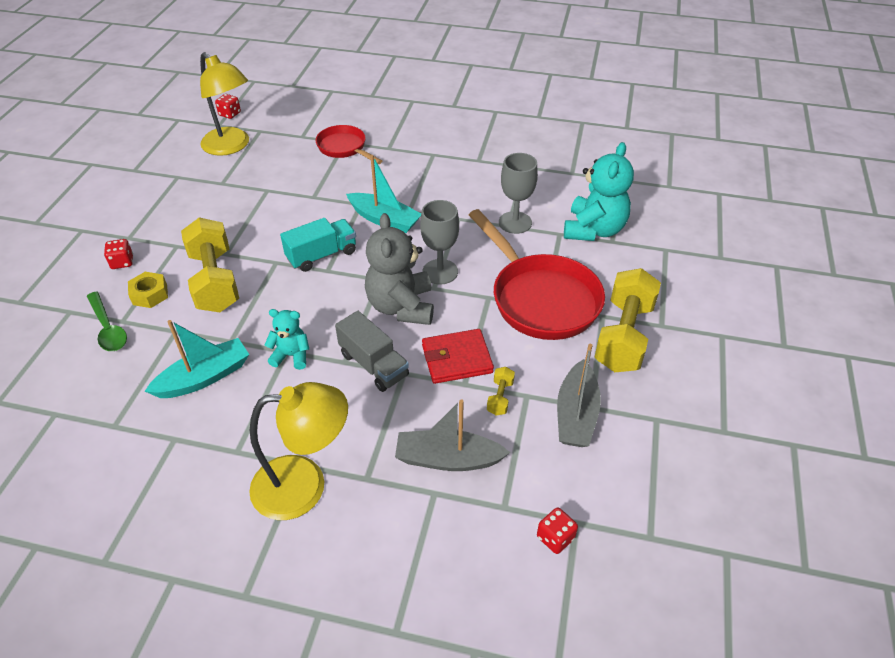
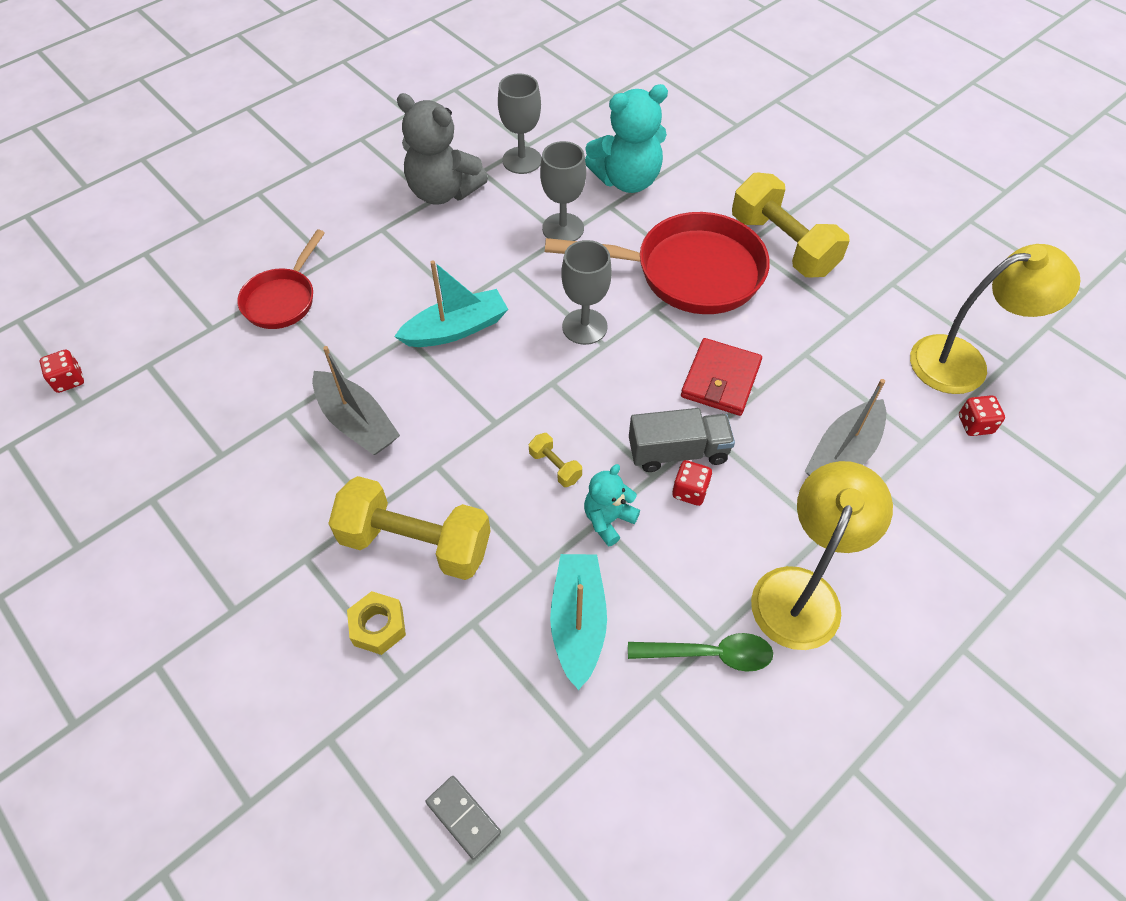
camera: 55 degrees left, 10 degrees up
(46, 389) = (463, 817): none -> grey domino
(108, 328) = (404, 701): green spoon -> green spoon (709, 654)
(122, 262) = (281, 636): red dice -> red dice (690, 491)
(231, 146) = (149, 410): yellow lamp -> yellow lamp (964, 362)
(322, 255) = (464, 415): turquoise truck -> none
(344, 148) = (282, 299): red pan -> red pan turned 60 degrees counterclockwise
(401, 307) = (610, 386): grey teddy bear -> grey teddy bear (443, 192)
(500, 397) = (794, 374): yellow dumbbell -> yellow dumbbell (555, 466)
(554, 177) = (522, 160): none -> grey goblet
(576, 414) = (851, 332): grey boat -> grey boat (357, 422)
(594, 230) = (627, 180): turquoise teddy bear -> turquoise teddy bear turned 105 degrees clockwise

